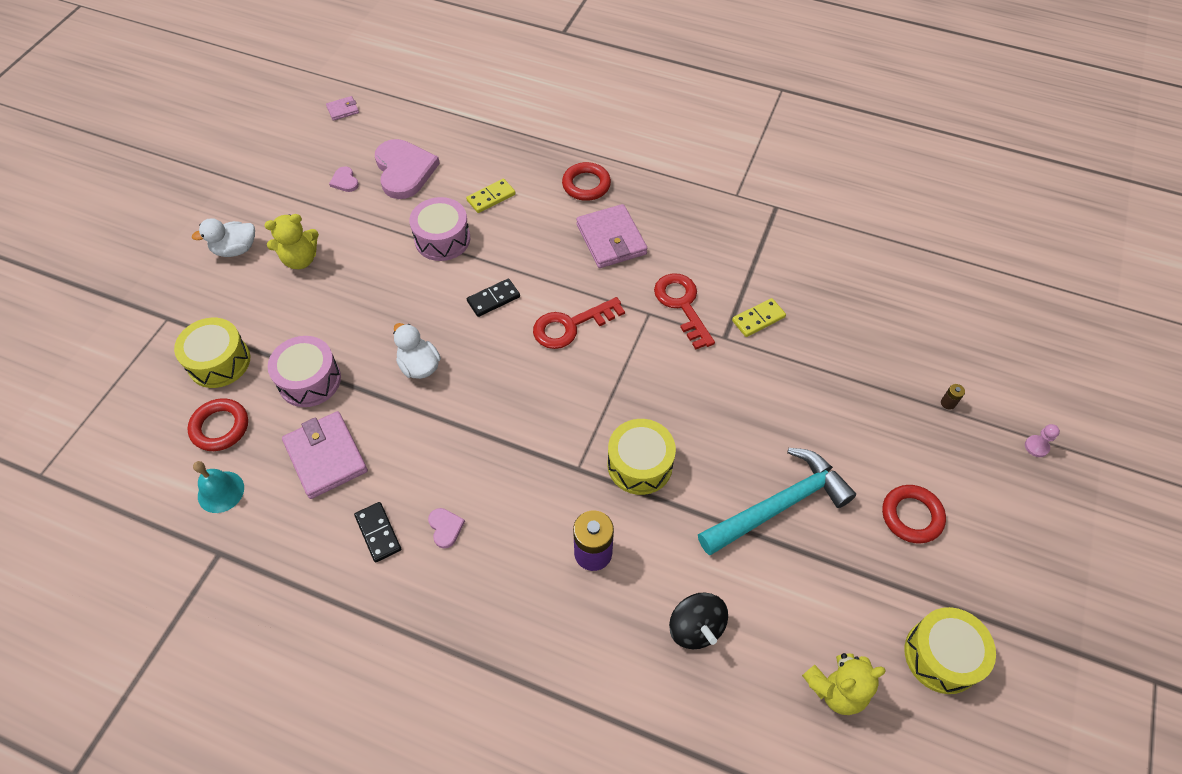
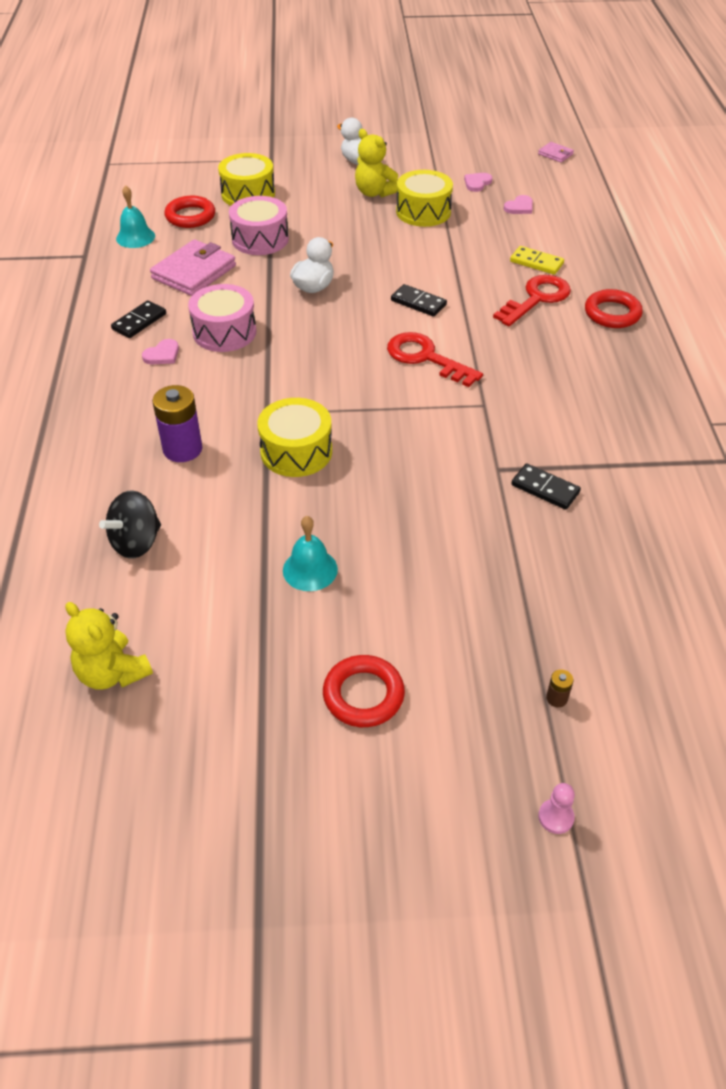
camera: 65 degrees right, 10 degrees down
(404, 171) = (519, 207): pink heart -> pink heart, size x0.43
(442, 239) = (461, 253): pink drum -> pink drum (224, 332)
(611, 239) = (556, 351): pink wallet -> none
(682, 305) = (514, 425): red key -> red key (536, 299)
(758, 319) = (545, 489): yellow domino -> black domino
(779, 505) = (310, 569): turquoise hammer -> turquoise bell
(941, 656) = (190, 765): yellow drum -> yellow drum (423, 212)

